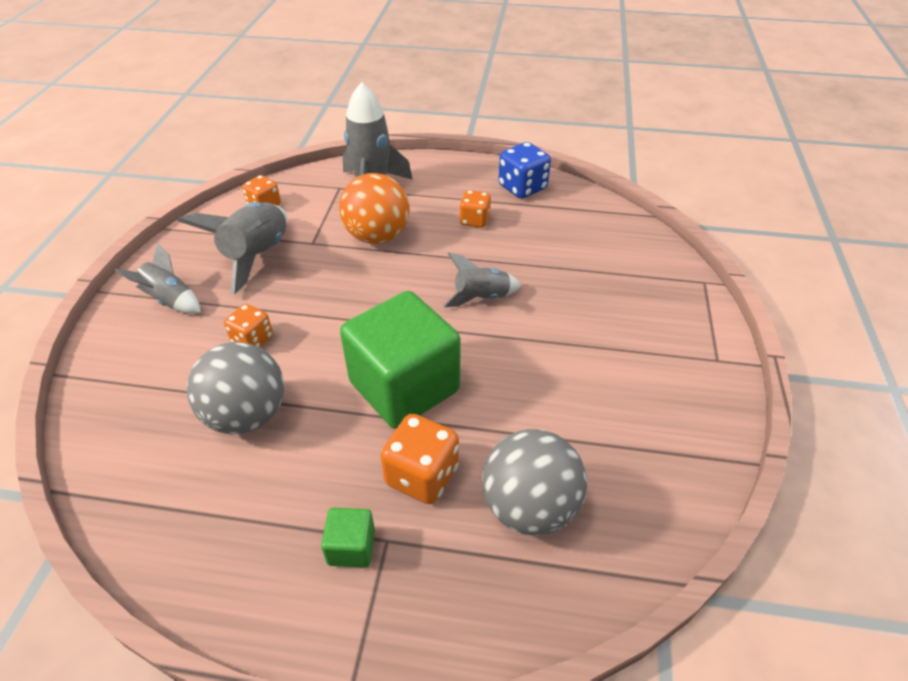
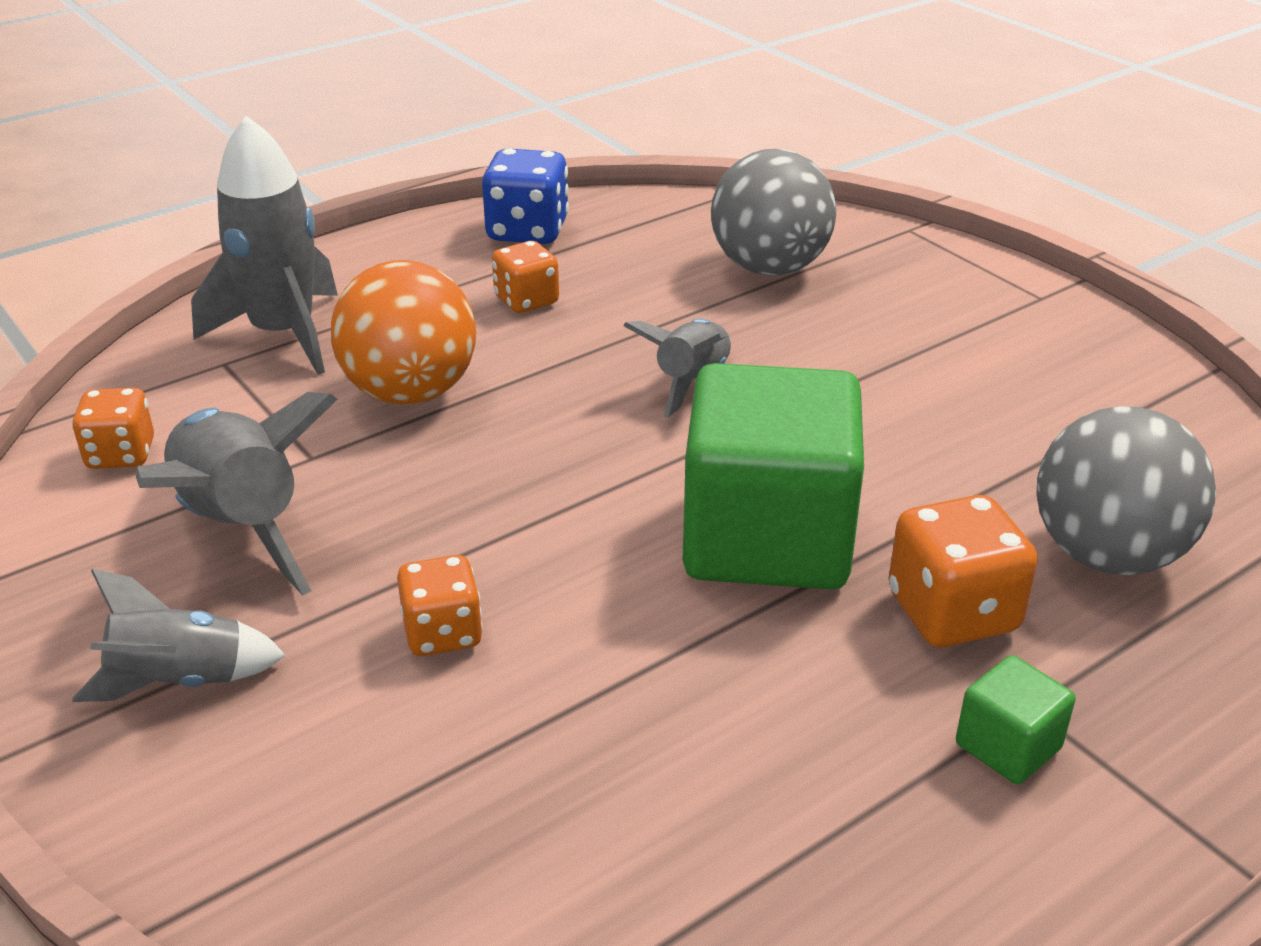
camera: 45 degrees left, 10 degrees down
(247, 415) = (610, 724): grey ball -> grey ball (769, 268)

